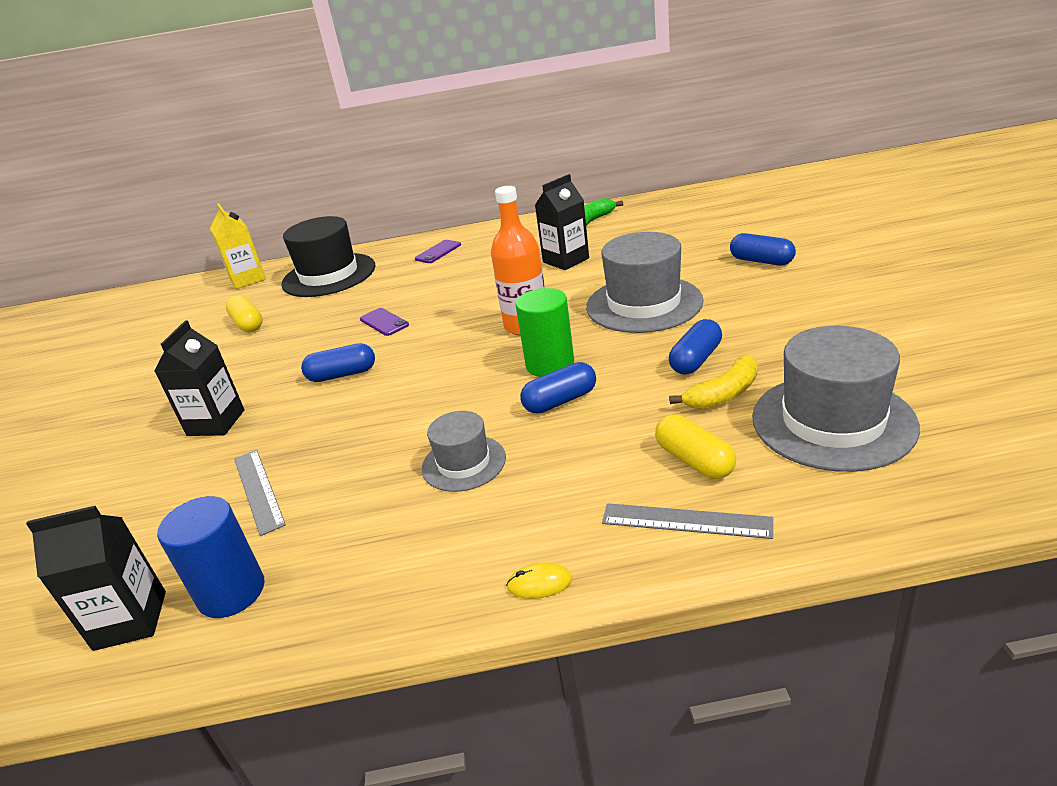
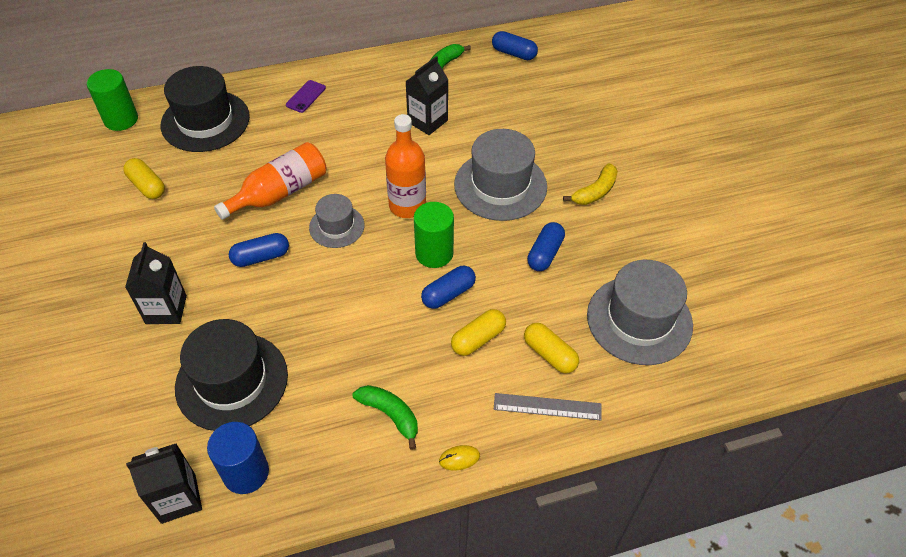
camera: 15 degrees left, 20 degrees up
(248, 279) = (121, 119): yellow carton -> green cylinder
(258, 490) = (232, 381): grey ruler -> black hat
(384, 322) = (279, 192): purple phone -> orange bottle
(451, 528) = (390, 415): none -> green banana
(463, 463) = (386, 355): grey hat -> grey hat (336, 226)
(592, 445) = (478, 339): none -> yellow capsule
(723, 394) = (566, 291): yellow banana -> yellow banana (595, 192)
(761, 261) = (590, 139): blue capsule -> blue capsule (514, 53)

